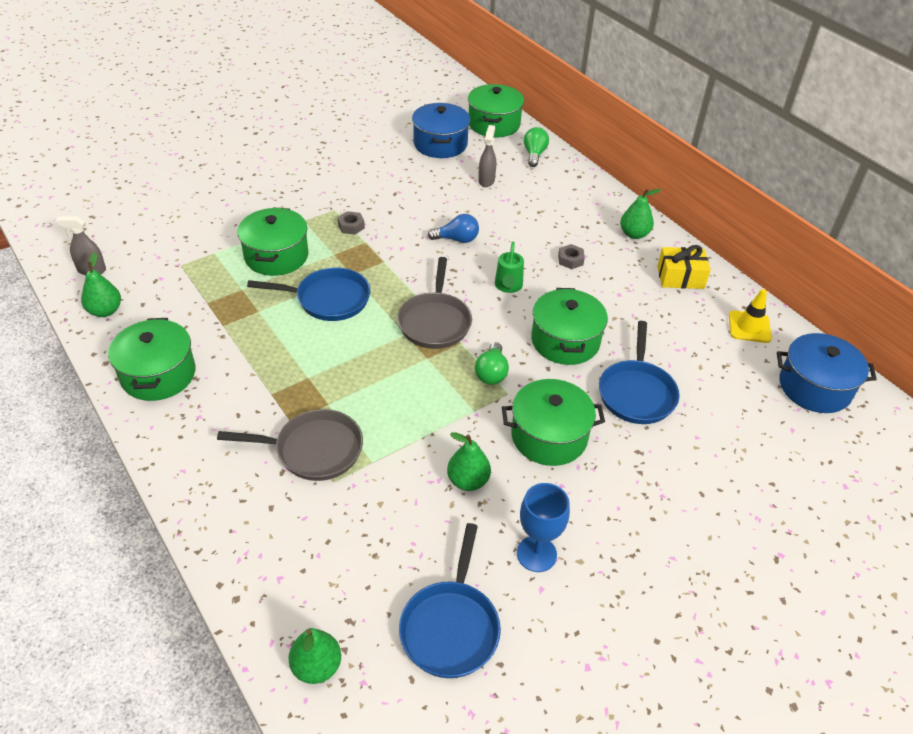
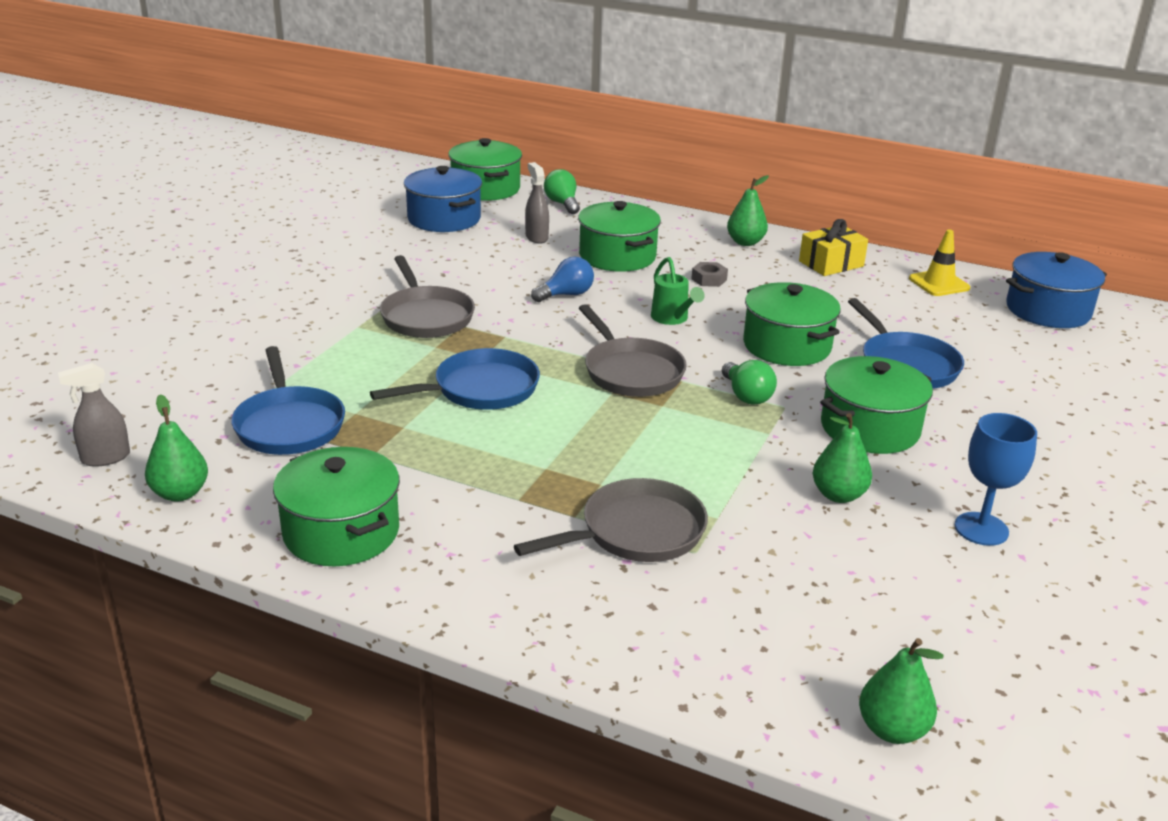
camera: 30 degrees left, 15 degrees down
(276, 256) = (362, 369): green pot -> green pot (617, 256)
(351, 226) = (425, 316): grey nut -> grey pan
(451, 626) = (980, 626): blue pan -> blue pan (289, 424)

